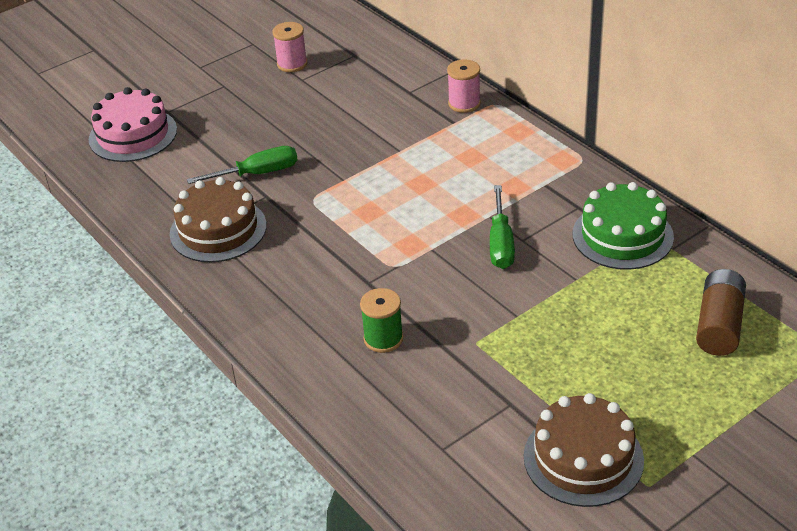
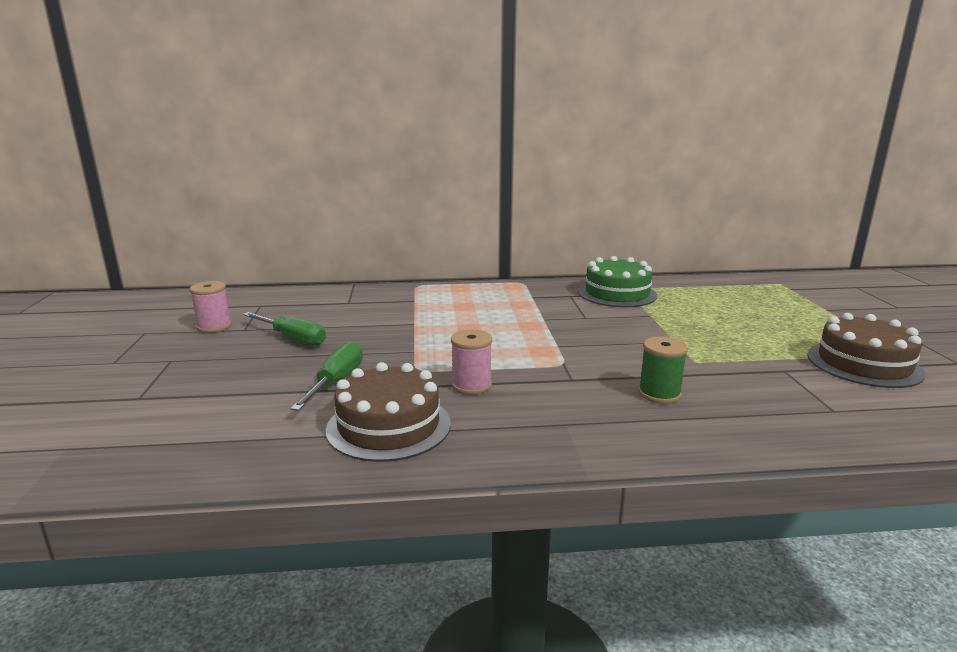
camera: 60 degrees left, 20 degrees down
(133, 135) = (129, 428): pink cake -> none
(464, 103) = (398, 292): pink spool -> pink spool (471, 385)
(501, 244) = (582, 324): green screwdriver -> green screwdriver (293, 339)
(719, 325) = (735, 296): brown battery -> none

